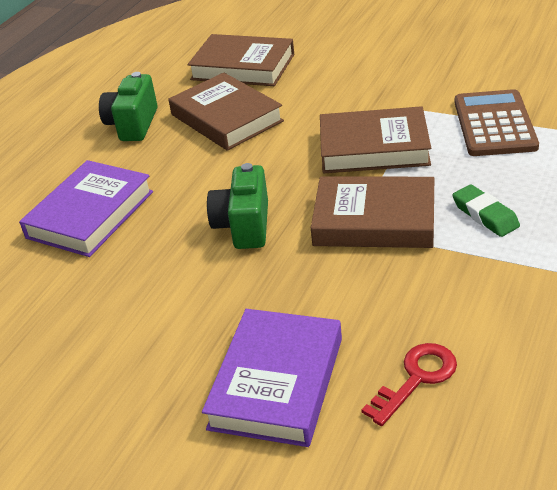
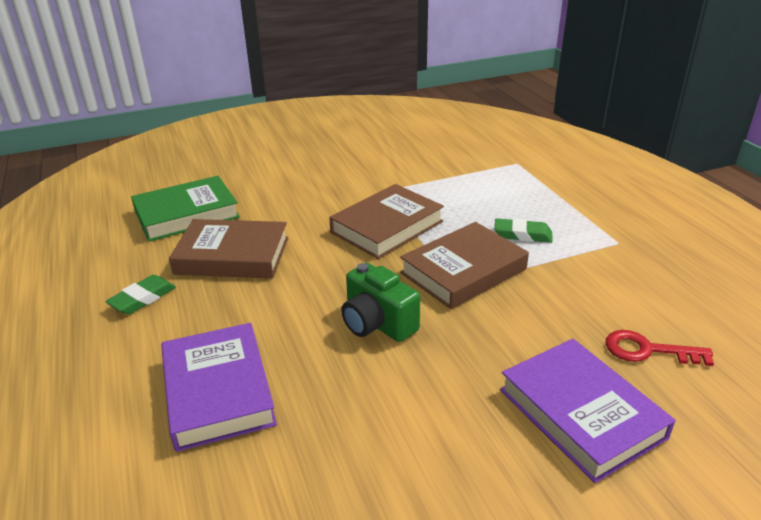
camera: 50 degrees left, 5 degrees down
(133, 125) = (143, 299): green camera -> green eraser
(243, 67) = (186, 214): brown book -> green book
(416, 378) = (648, 350): red key -> red key turned 75 degrees counterclockwise
(494, 124) = (441, 181): brown calculator -> none

